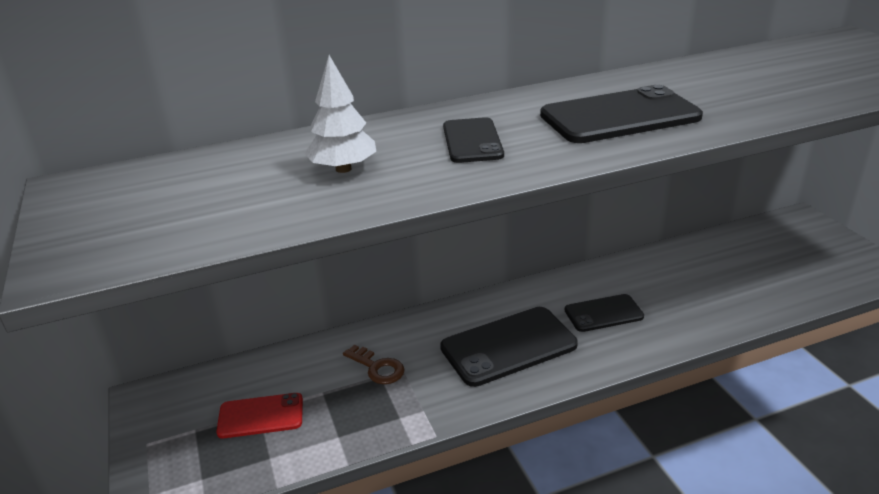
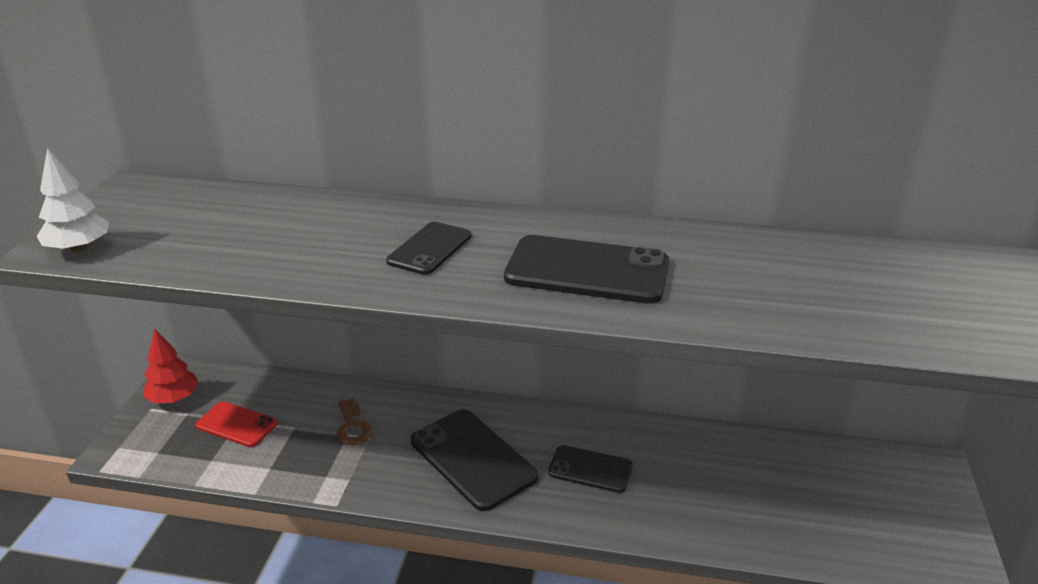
camera: 30 degrees right, 0 degrees up
(164, 424) = (174, 399): none -> red tree
(343, 169) = (304, 238): white tree -> white tree (79, 249)
(508, 346) = (472, 459): black phone -> black phone turned 45 degrees clockwise

